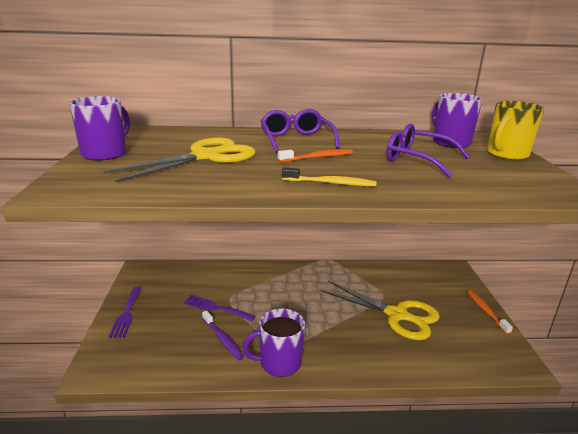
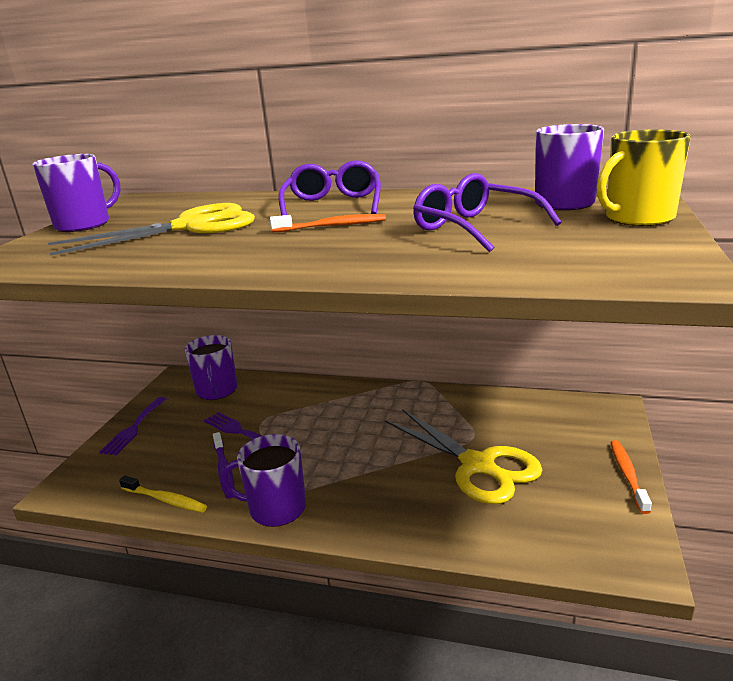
camera: 20 degrees right, 0 degrees up
(179, 278) = (217, 391): none -> purple mug
(331, 183) = (304, 258): yellow toothbrush -> yellow toothbrush (165, 500)

